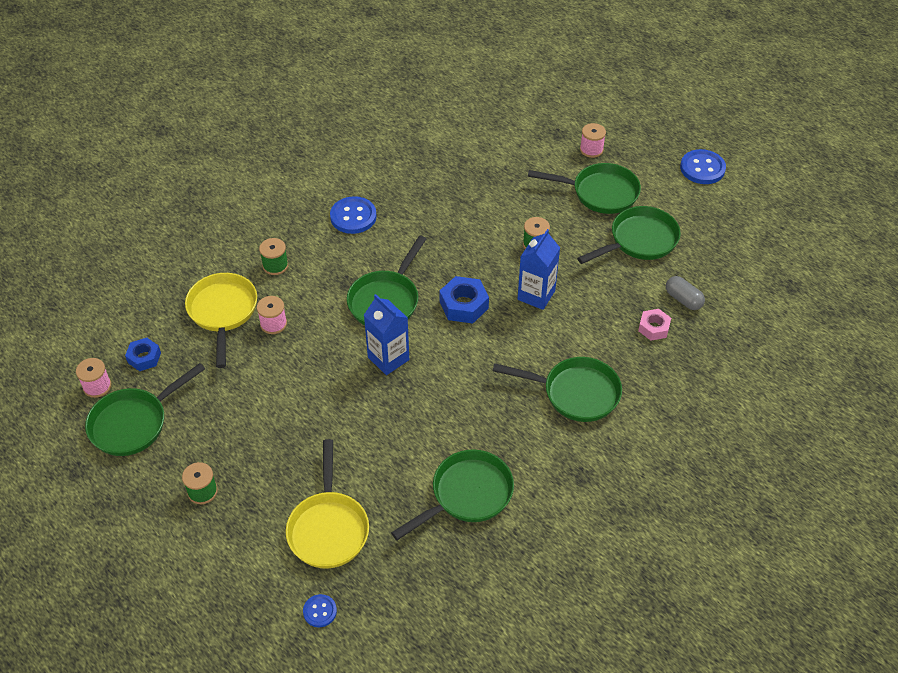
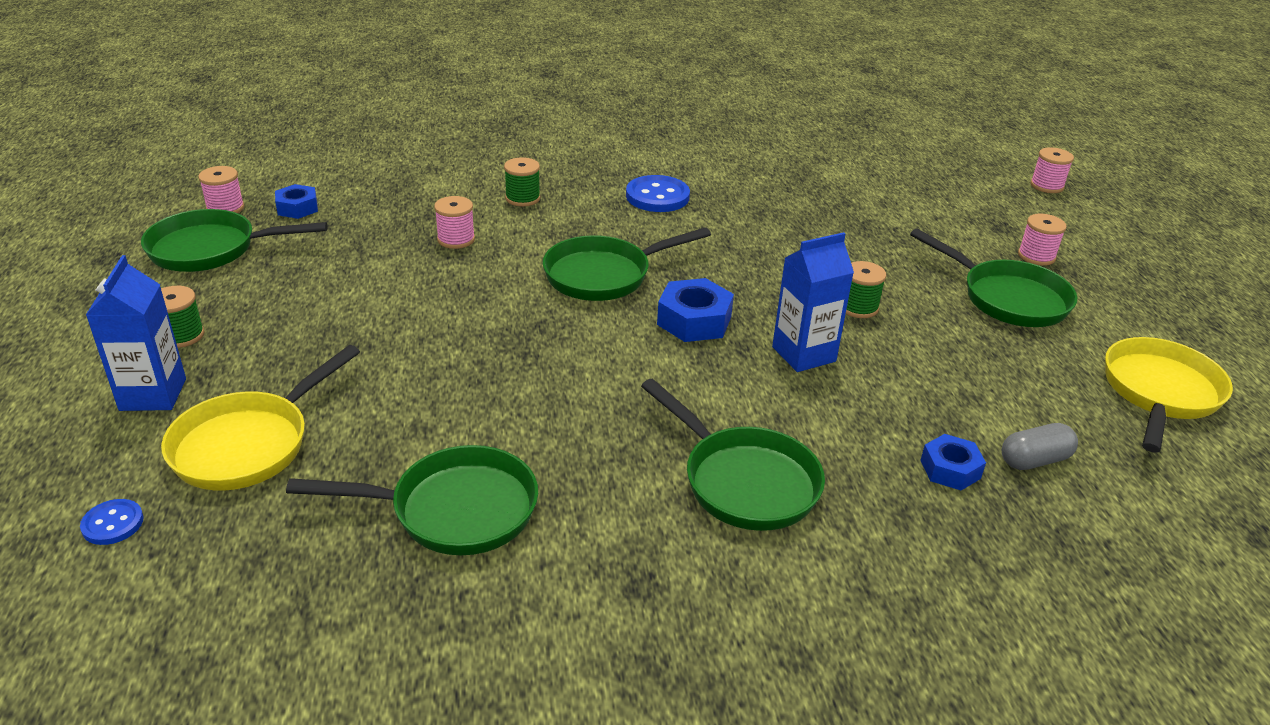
camera: 35 degrees right, 15 degrees down
(223, 312) = (419, 209): yellow pan -> yellow pan (1159, 393)
(388, 358) = (539, 325): blue carton -> blue carton (153, 394)
(556, 82) = (1047, 186): none -> pink spool
(639, 241) = (1022, 367): green pan -> none
(653, 328) = (950, 469): pink nut -> blue nut
(683, 299) = (1034, 460): grey capsule -> grey capsule turned 75 degrees clockwise
(702, 168) = (1202, 336): blue button -> none

